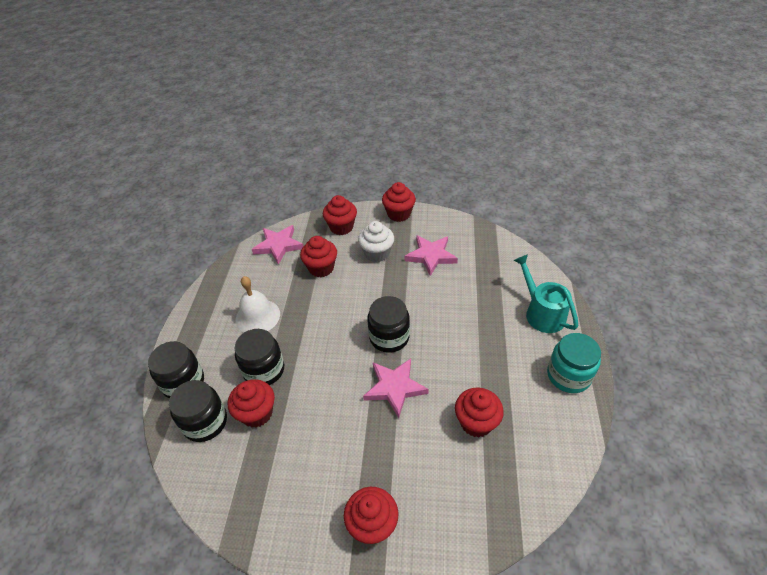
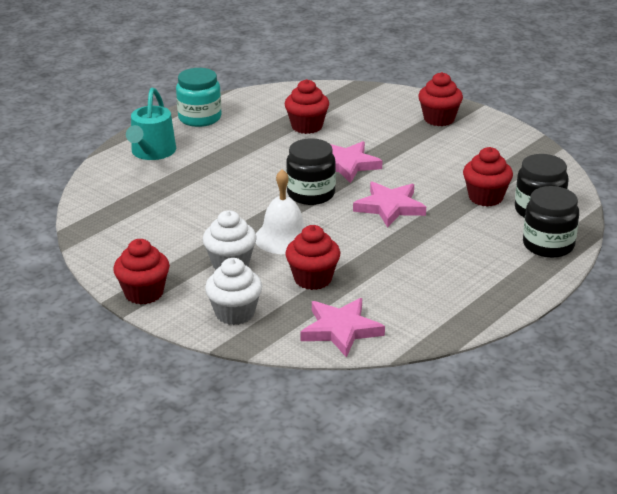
camera: 145 degrees left, 15 degrees down
(257, 316) = (431, 265): white bell -> white bell (283, 237)
(264, 370) = (457, 221): black jar -> none
(341, 227) = (235, 313): red cupcake -> white cupcake
(431, 256) = (176, 234): pink star -> pink star (390, 207)

